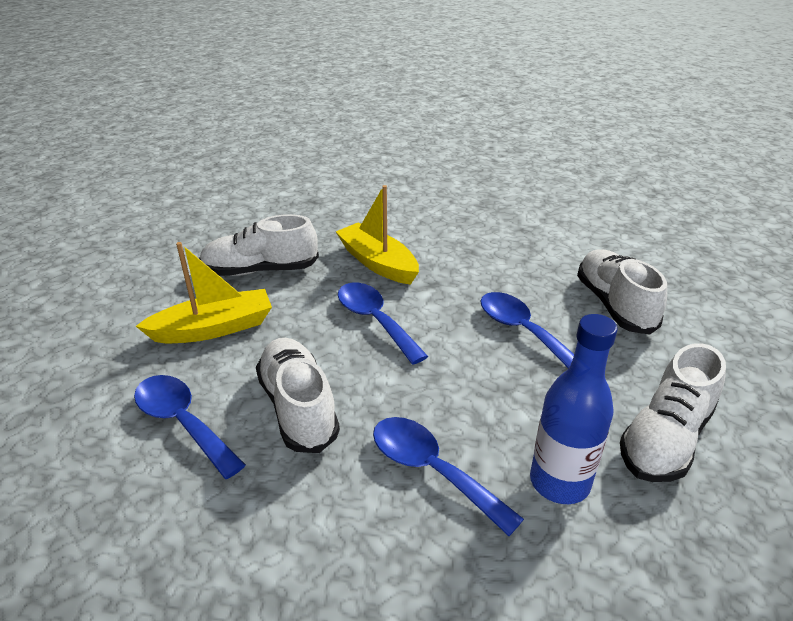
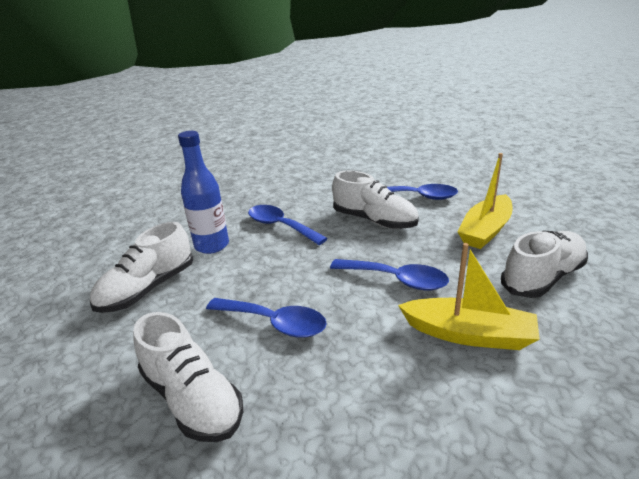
camera: 150 degrees right, 5 degrees down
(432, 470) = (280, 226): blue spoon -> blue spoon turned 150 degrees counterclockwise
(665, 438) = (148, 289): white shoe -> white shoe turned 150 degrees counterclockwise

